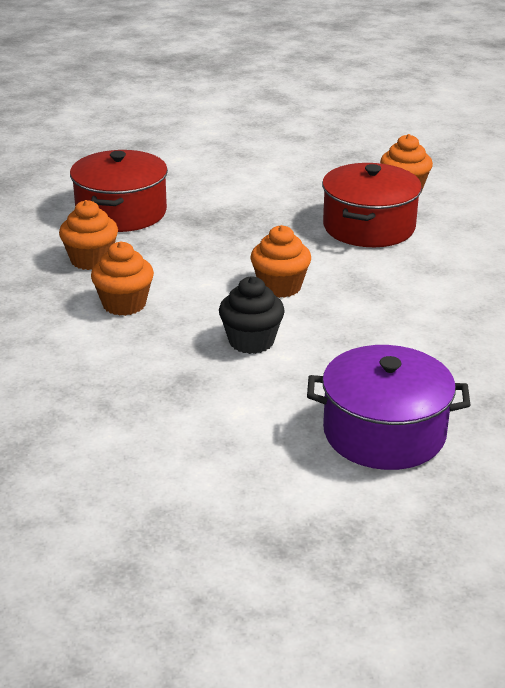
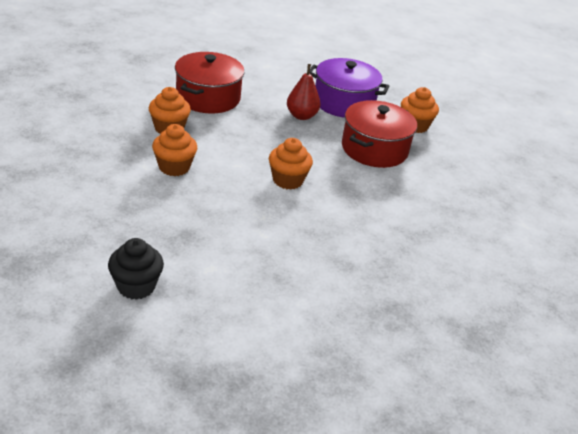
camera: 10 degrees right, 5 degrees up
(251, 341) = (246, 217): black cupcake -> black cupcake (136, 286)
(255, 208) = (301, 116): none -> red pear
(384, 433) = (302, 312): purple pot -> purple pot (344, 102)

